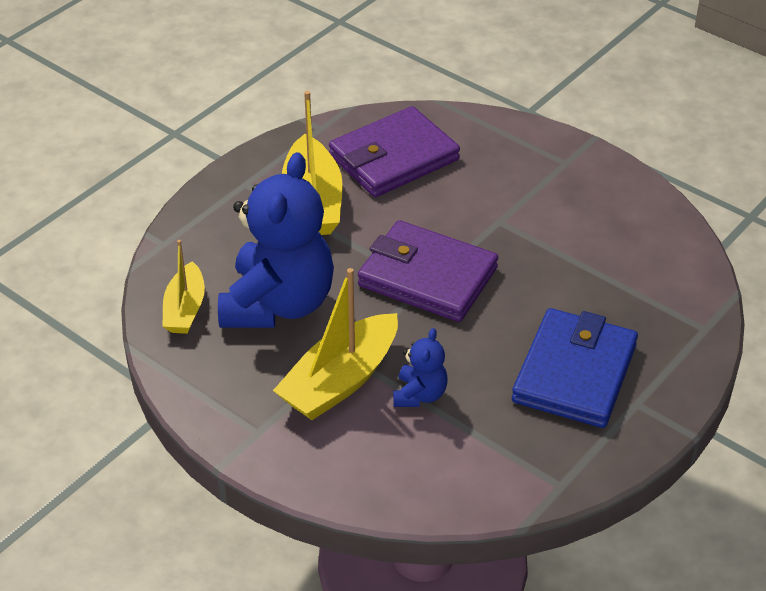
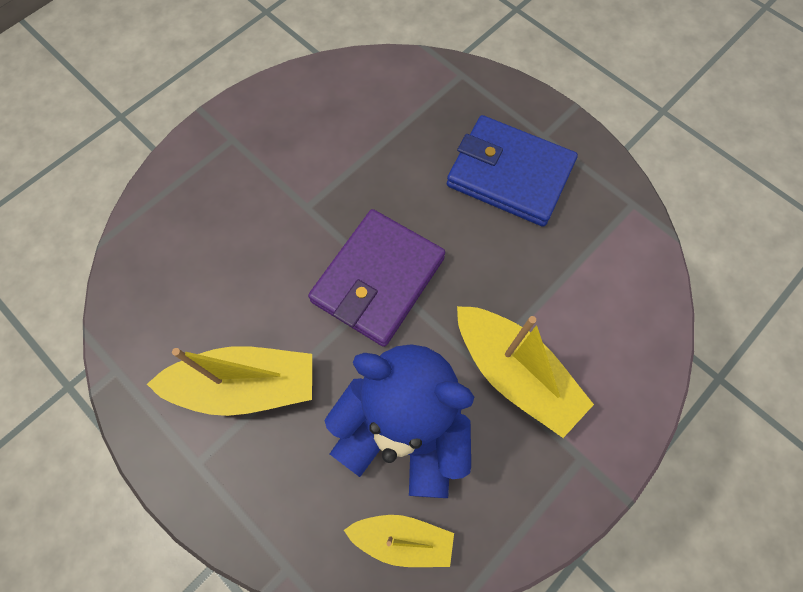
camera: 85 degrees left, 25 degrees up
(394, 158) = (189, 295): purple wallet -> none
(419, 395) = (533, 302): blue teddy bear -> none

